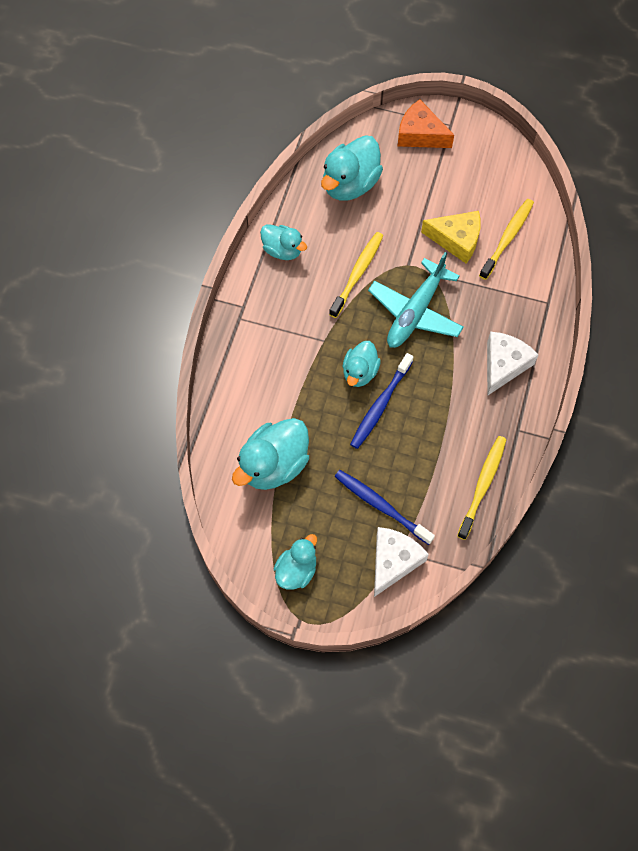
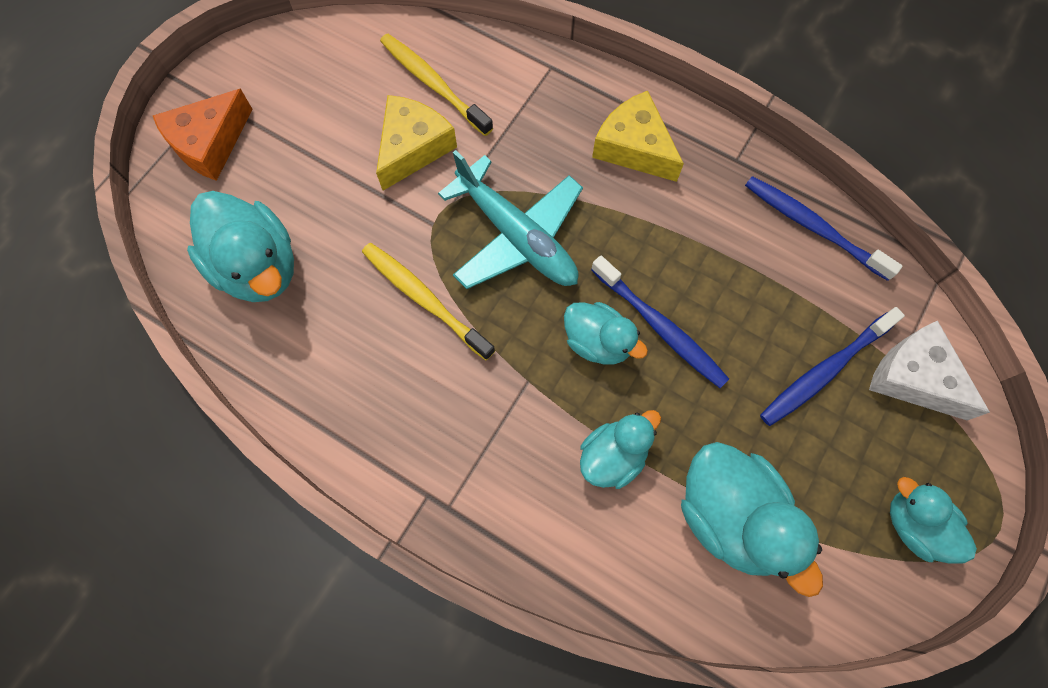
camera: 75 degrees left, 5 degrees up
(282, 250) = (342, 403): turquoise duck -> turquoise duck (613, 456)
(482, 485) = (813, 227): yellow toothbrush -> blue toothbrush
(504, 365) = (634, 147): white cheese -> yellow cheese

